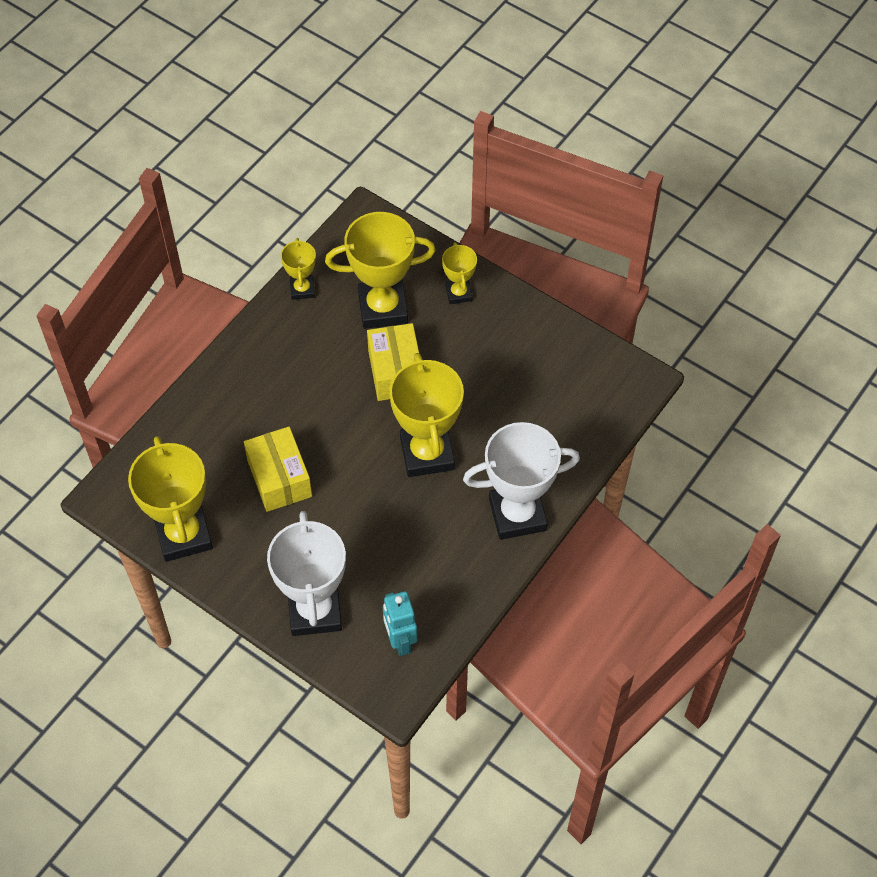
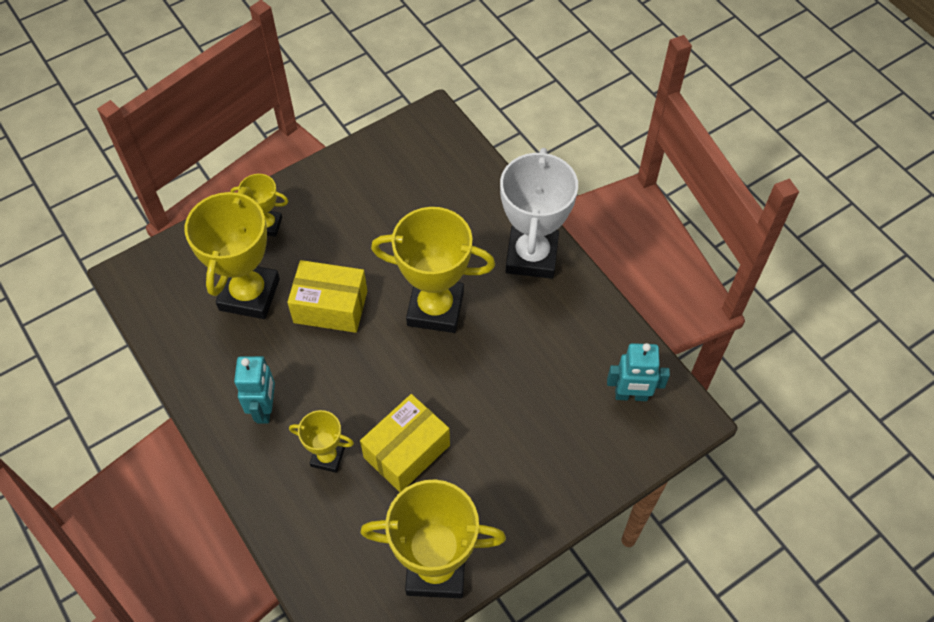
camera: 70 degrees left, 0 degrees up
(279, 478) = (407, 451): yellow box -> yellow box turned 45 degrees counterclockwise
(280, 361) = (265, 409): none -> turquoise robot
(302, 289) = (186, 361): yellow trophy -> yellow trophy (327, 457)
(315, 611) = (573, 463): white trophy -> none

